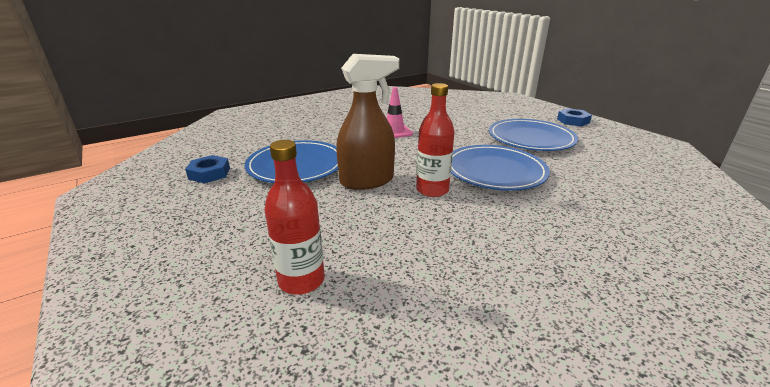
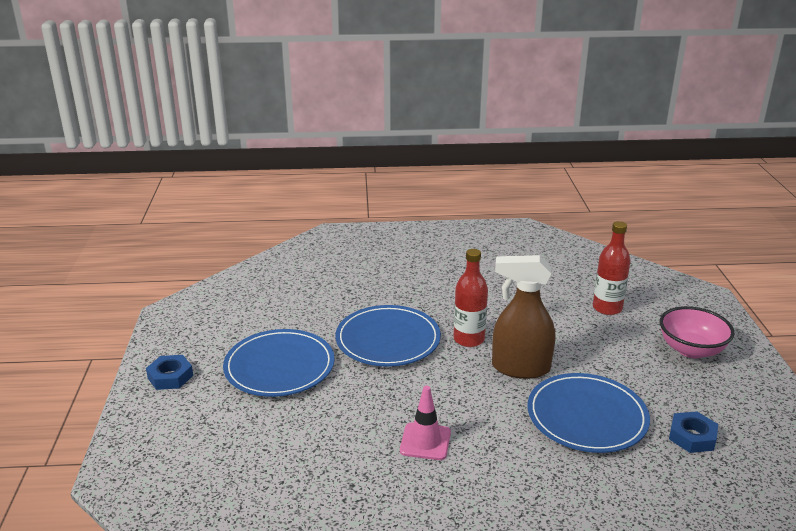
camera: 150 degrees left, 0 degrees up
(183, 251) = (691, 350): none -> pink bowl

